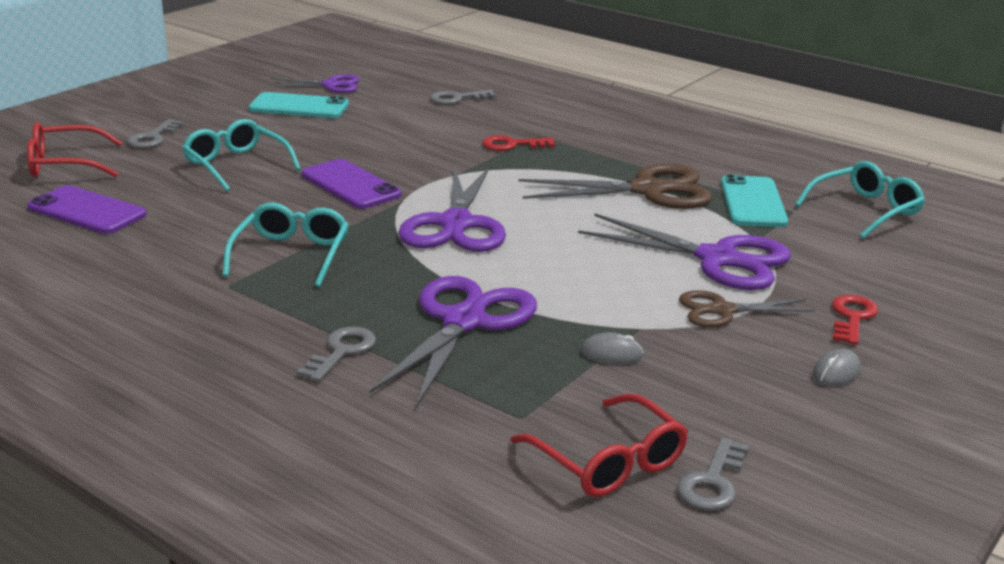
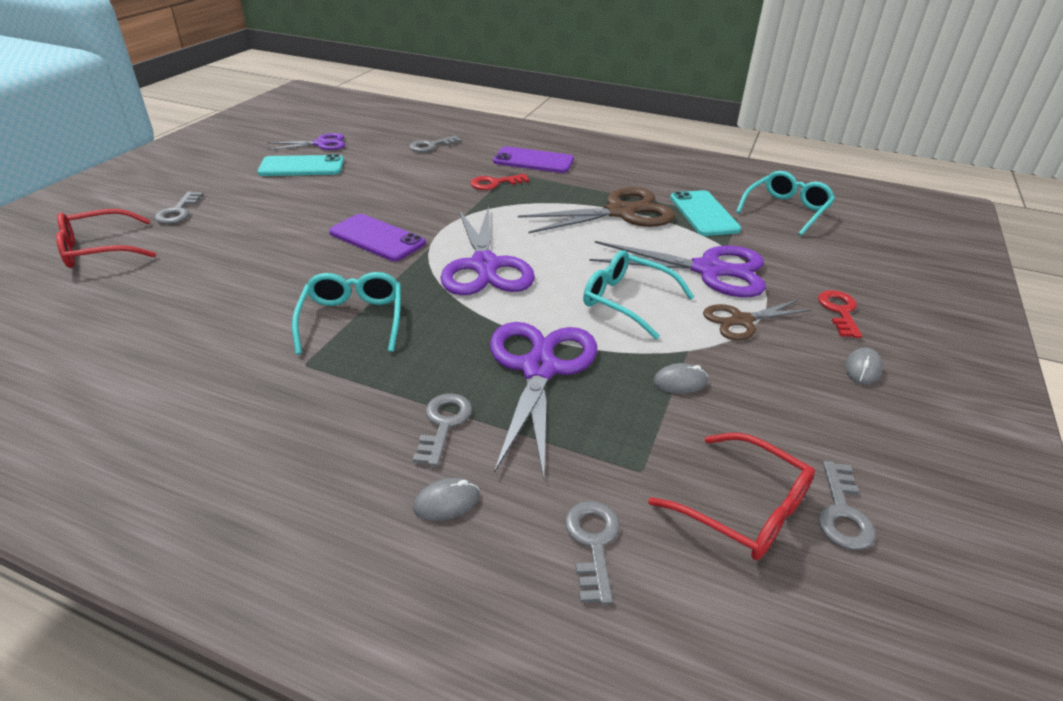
camera: 15 degrees left, 10 degrees up
(87, 211) = (135, 299): purple phone -> purple phone (533, 161)
(236, 165) = (266, 230): turquoise glasses -> turquoise glasses (627, 301)
(314, 409) = (446, 502): none -> grey mouse
(438, 460) = (593, 543): none -> grey key

